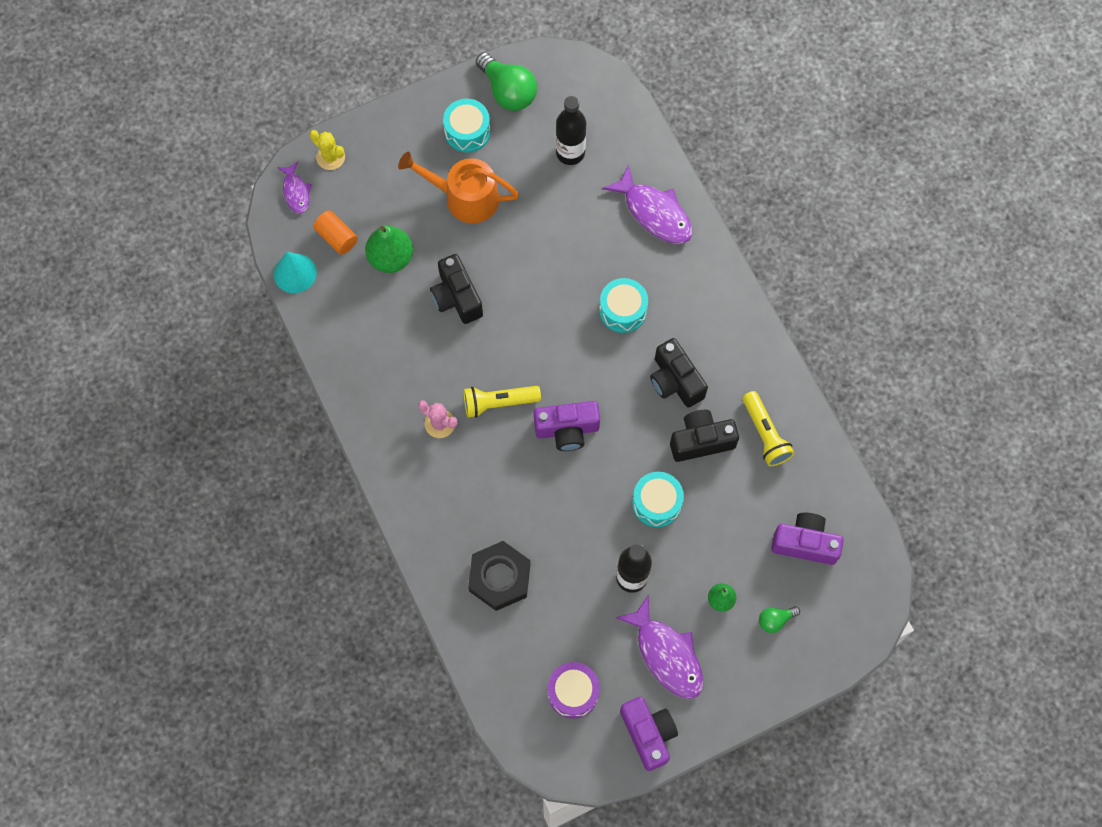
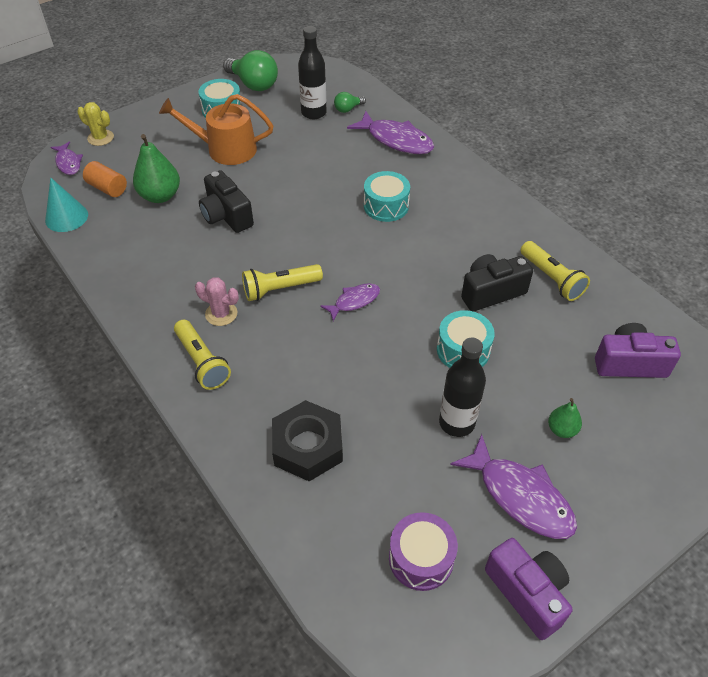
camera: 10 degrees left, 20 degrees down
(417, 476) = (202, 362): none -> yellow flashlight
(567, 430) = (354, 301): purple camera -> purple fish
(675, 381) = (450, 250): black camera -> none
(775, 620) = (629, 440): green light bulb -> green light bulb (348, 109)

